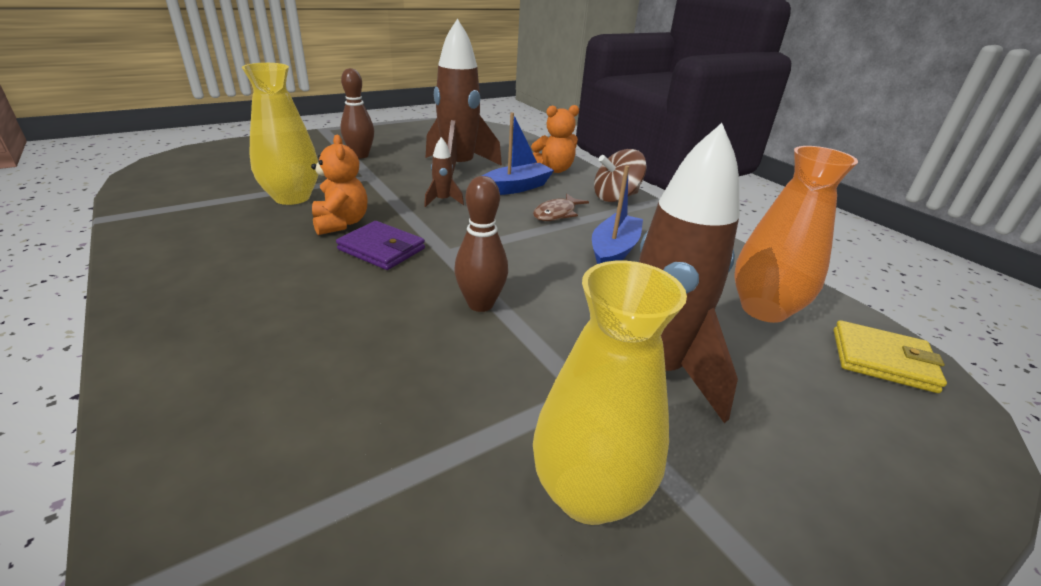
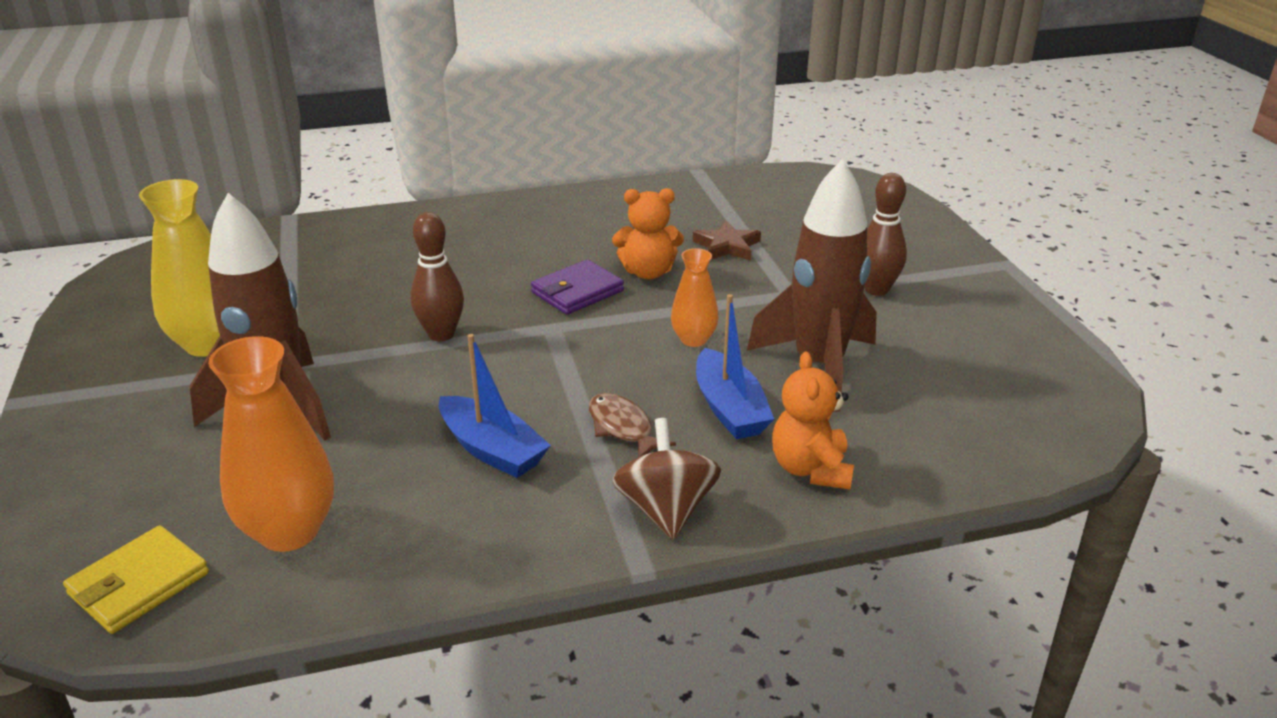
camera: 110 degrees right, 0 degrees up
(292, 197) = (727, 246): yellow vase -> brown star
(443, 201) = (693, 339): brown rocket -> orange vase

